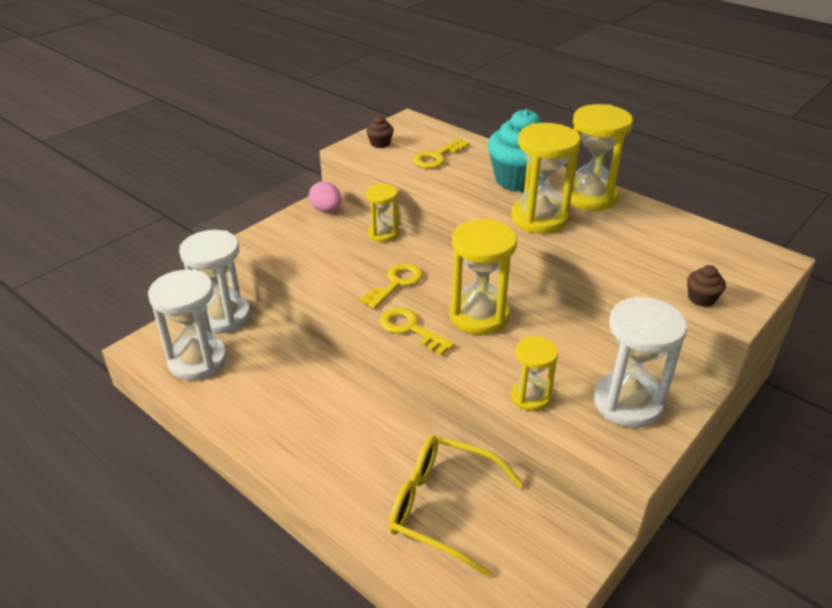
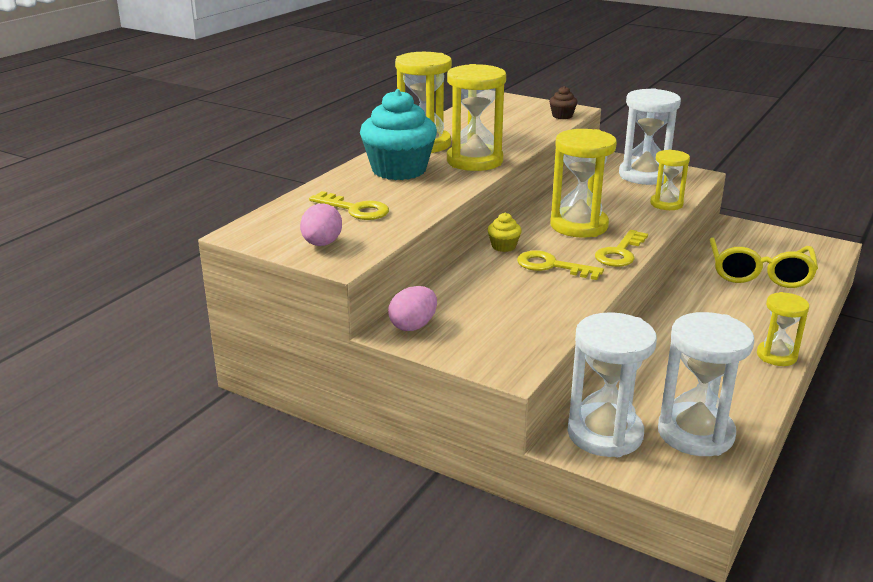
camera: 100 degrees left, 10 degrees down
(380, 143) = (322, 244): brown cupcake -> pink egg
(383, 234) = (458, 282): yellow hourglass -> yellow hourglass (776, 356)
(442, 264) = (503, 246): none -> yellow cupcake

